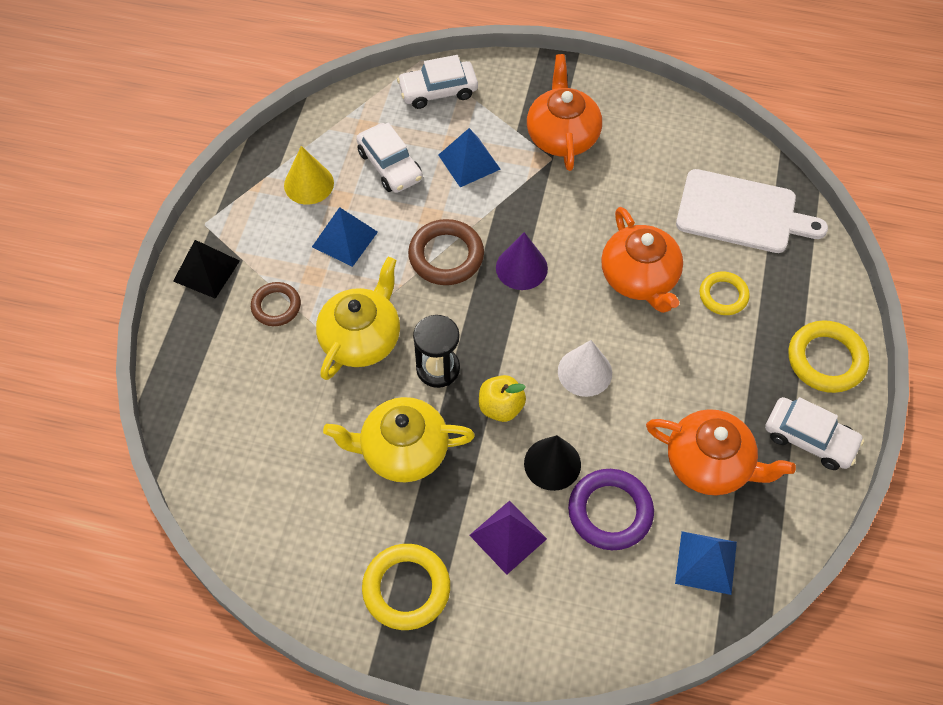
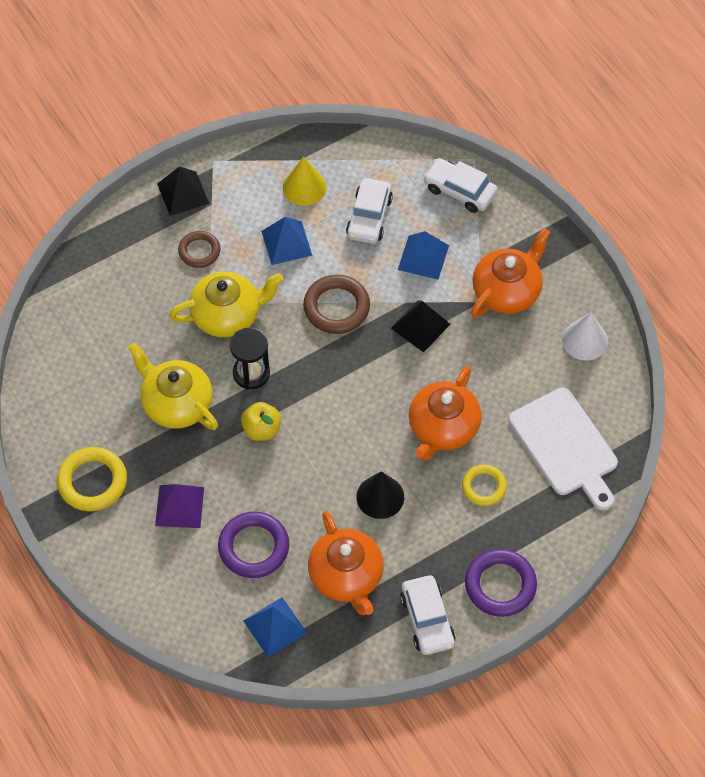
camera: 45 degrees right, 0 degrees up
(521, 268) = (375, 356): purple cone -> none
(529, 215) = (420, 326): none -> black pyramid
(552, 463) = (253, 489): black cone -> black cone (380, 497)
(585, 372) = (337, 454): white cone -> white cone (585, 340)
(826, 360) = (500, 585): yellow ring -> purple ring

